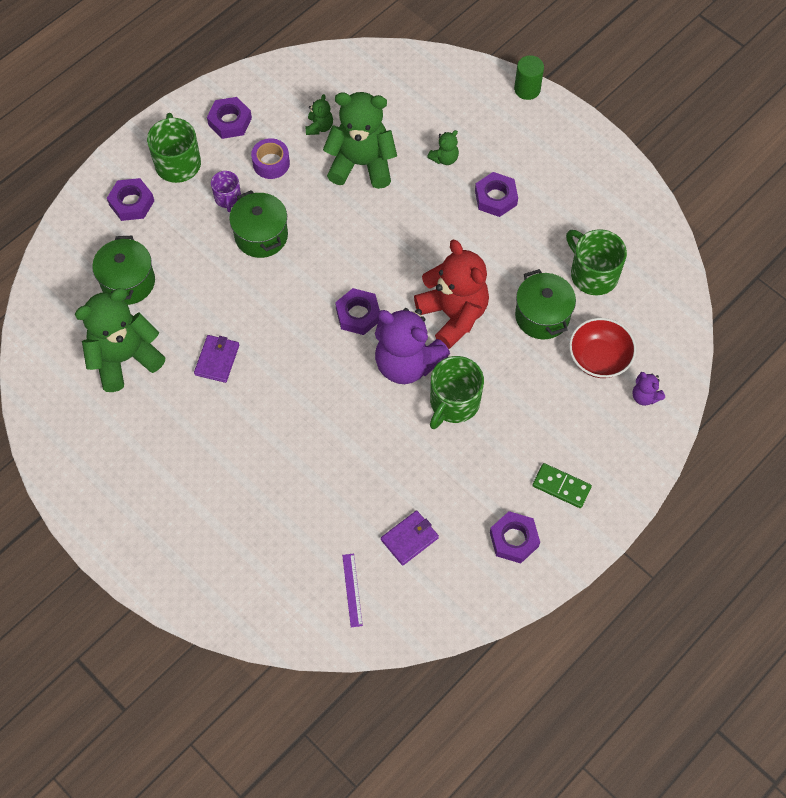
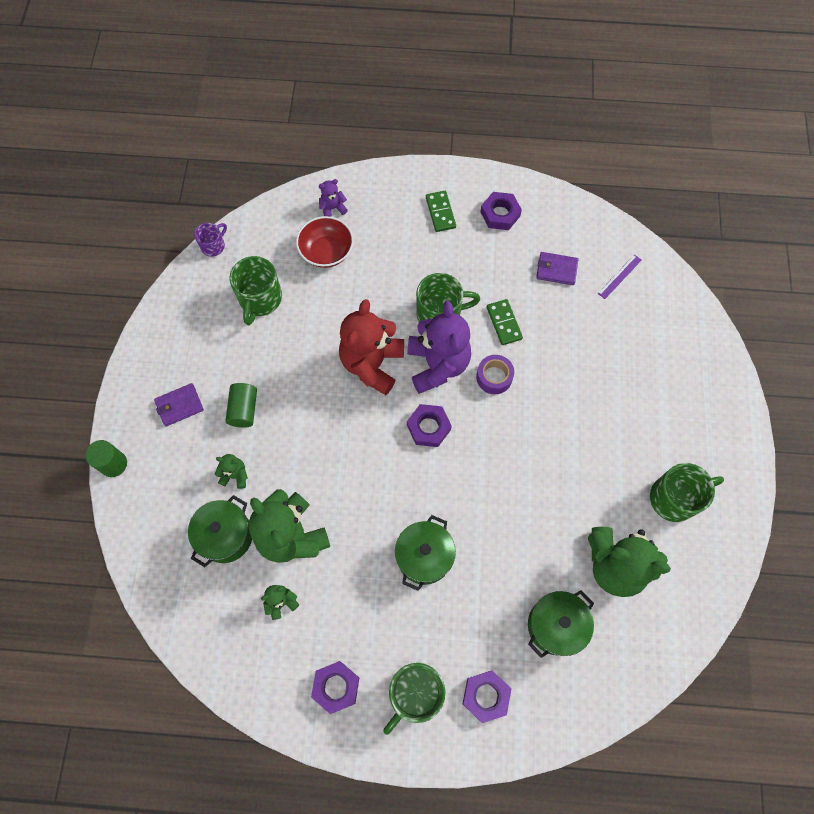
camera: 130 degrees left, 5 degrees up
(125, 447) = (674, 498): none -> green mug
(217, 360) = (553, 495): purple wallet -> purple wallet (179, 405)
(228, 198) = (413, 616): purple mug -> purple mug (213, 246)
(271, 163) = (350, 611): purple tape -> purple tape (494, 377)
(397, 447) = (504, 323): none -> green domino
(496, 198) = (244, 409): purple nut -> green cylinder
(542, 316) = (323, 307): green pot -> green pot (226, 536)
(645, 396) = (332, 208): purple teddy bear -> purple teddy bear turned 120 degrees counterclockwise

